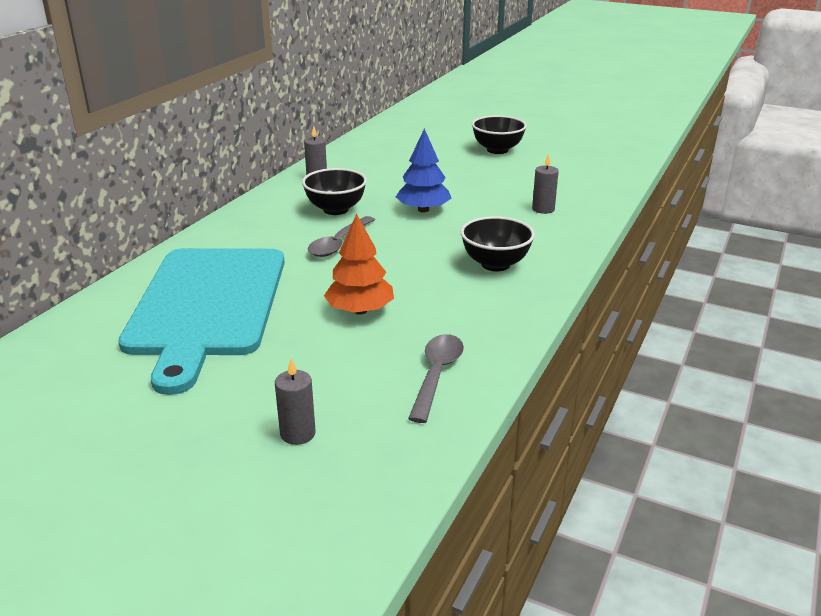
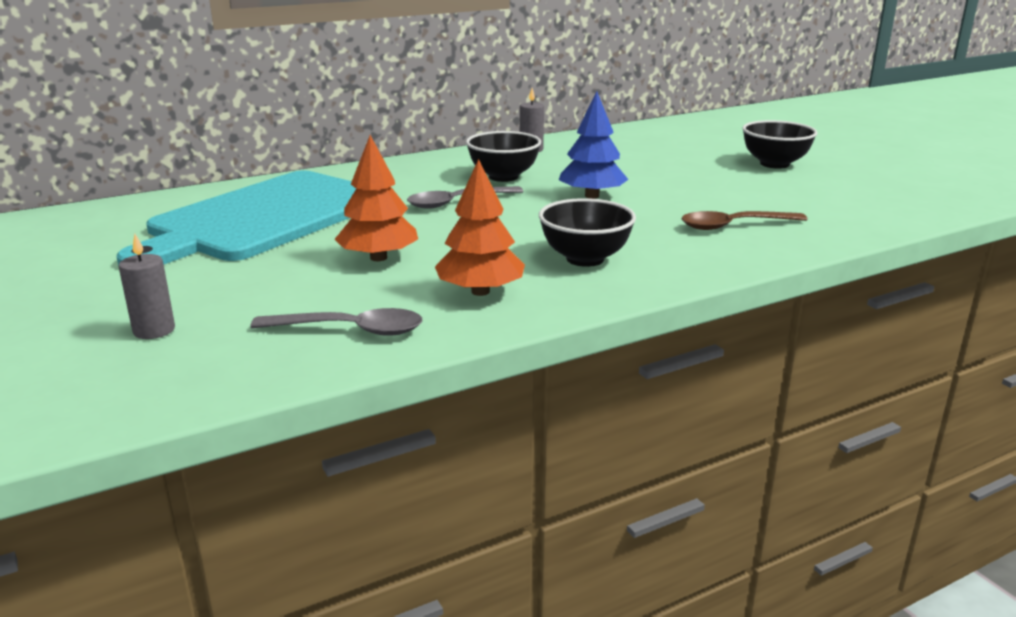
camera: 35 degrees right, 5 degrees down
(436, 375) = (349, 330): grey spoon -> grey spoon turned 45 degrees clockwise
(471, 313) = (480, 291): none -> orange tree
(543, 209) = (734, 226): grey candle -> brown spoon

